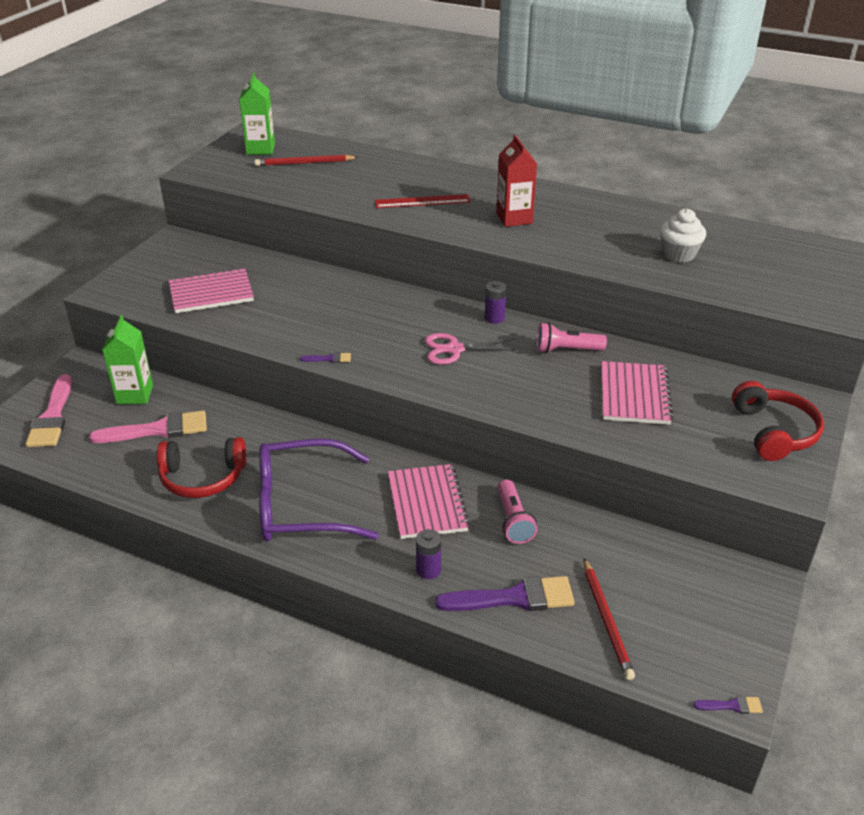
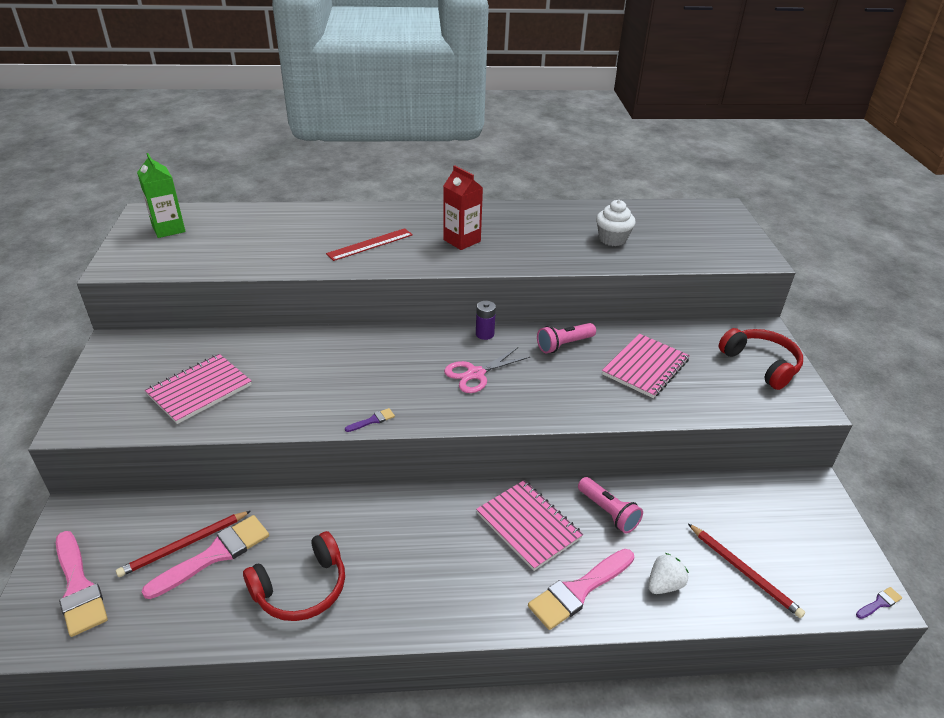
camera: 30 degrees left, 0 degrees up
(135, 394) = (160, 525): green carton -> none
(301, 505) = (421, 576): purple glasses -> none
(304, 163) = (226, 233): red pencil -> red pencil (184, 545)
(428, 570) = (579, 590): purple battery -> pink brush
(514, 598) = (664, 584): purple brush -> white strawberry
(634, 395) = (645, 367): pink notebook -> pink notebook turned 60 degrees clockwise

